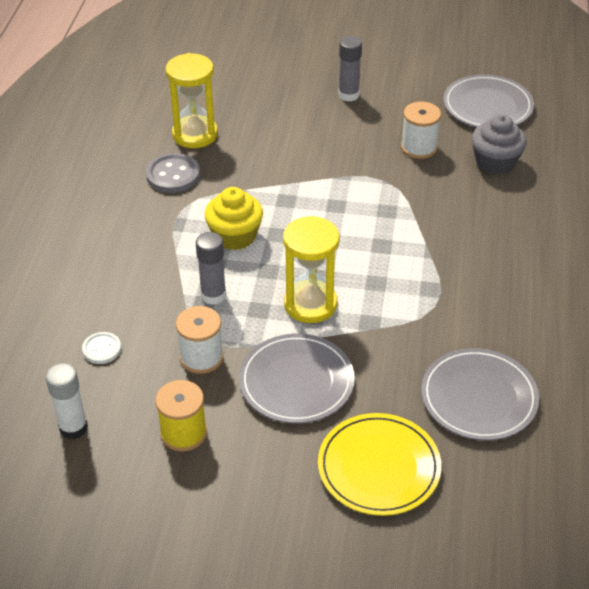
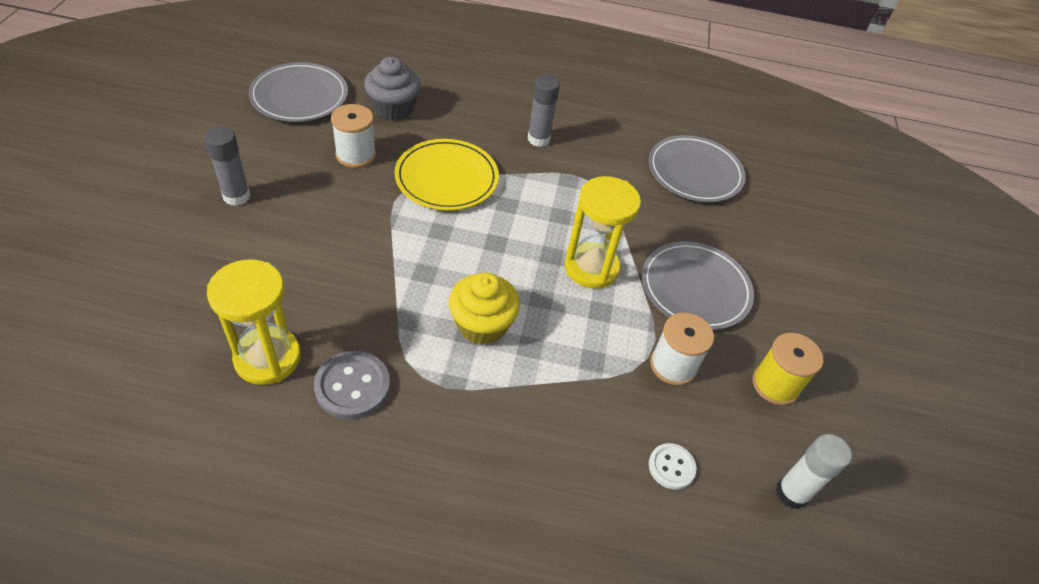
camera: 95 degrees left, 5 degrees up
(213, 295) = (580, 350): grey glue stick -> grey glue stick (538, 139)
(379, 467) = (779, 243): yellow plate -> yellow plate (447, 178)

